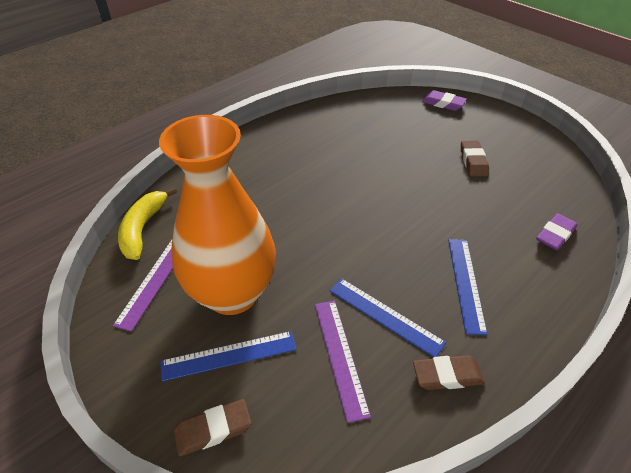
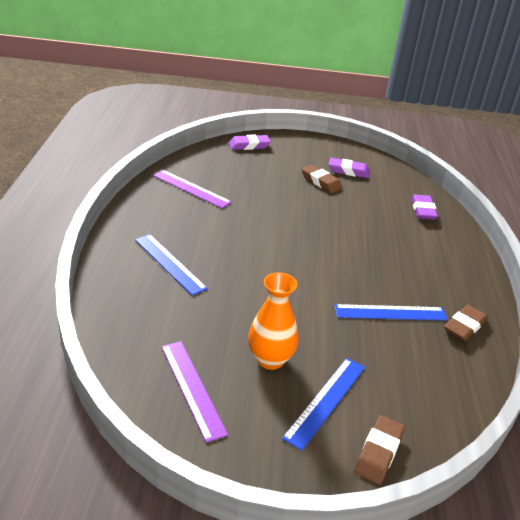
camera: 45 degrees left, 10 degrees down
(143, 229) = (120, 356): yellow banana -> none
(232, 293) = (270, 359): orange vase -> orange vase, size x0.51
(340, 356) = (395, 354): purple ruler -> purple ruler (191, 189)
(466, 283) = (411, 266): blue ruler -> blue ruler (169, 263)
(517, 162) = (348, 171): none -> purple eraser

